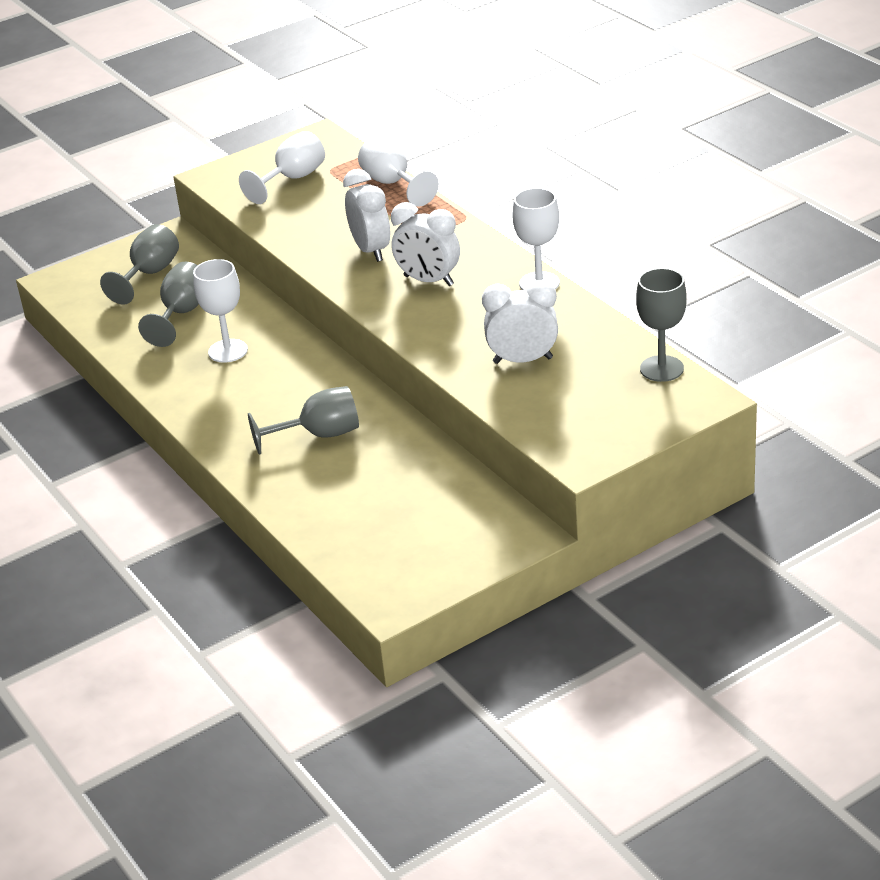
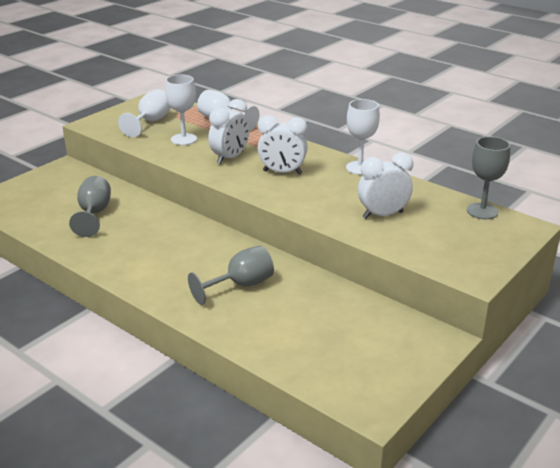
camera: 20 degrees left, 5 degrees down
(149, 274) = (58, 191): grey goblet -> none
(228, 351) = (140, 235): white goblet -> white goblet (184, 139)
(371, 250) = (230, 158): white clock -> white clock turned 75 degrees clockwise

